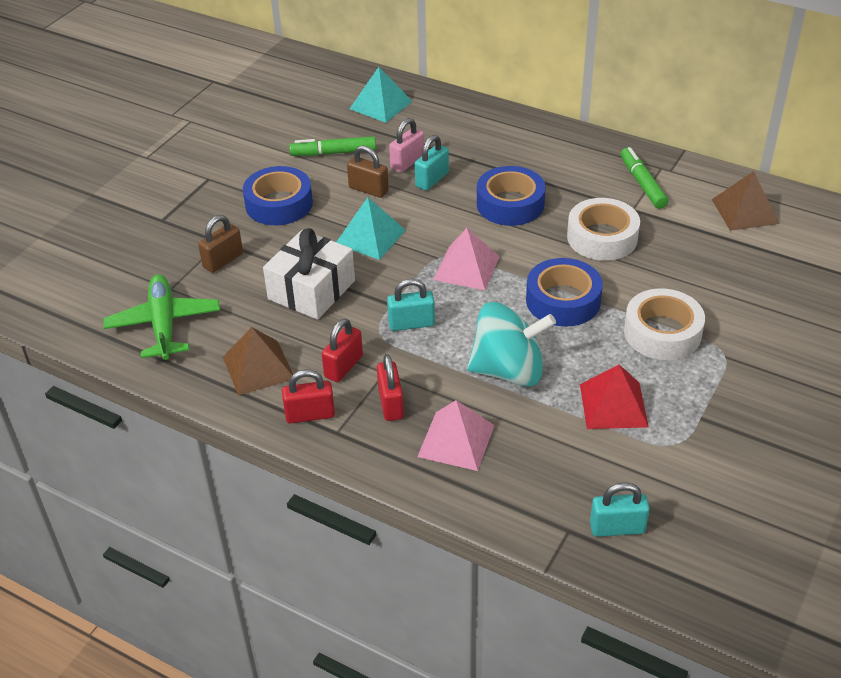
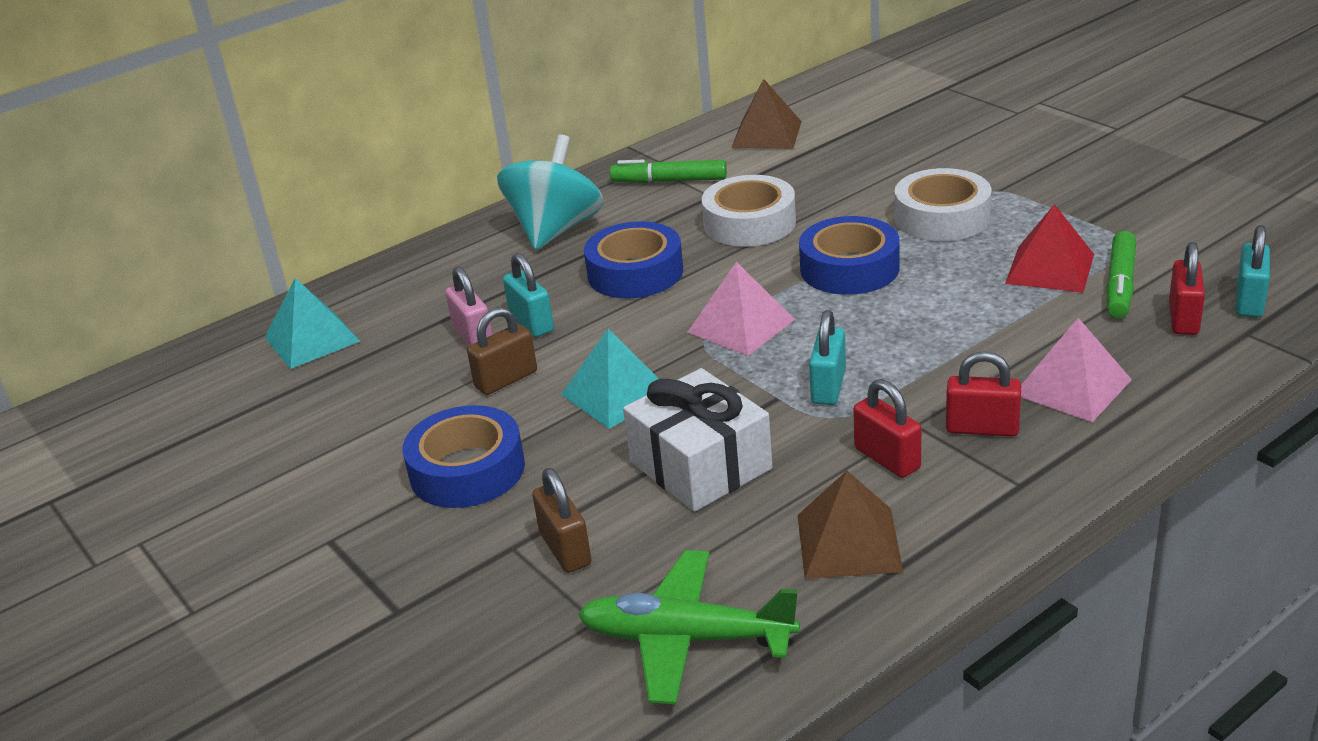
camera: 65 degrees left, 10 degrees down
(310, 415) = (976, 504): red padlock -> red padlock (1183, 318)
(333, 153) = (387, 399): green marker -> green marker (1120, 284)
(508, 371) = (959, 327): turquoise spinning top -> turquoise spinning top (555, 230)

